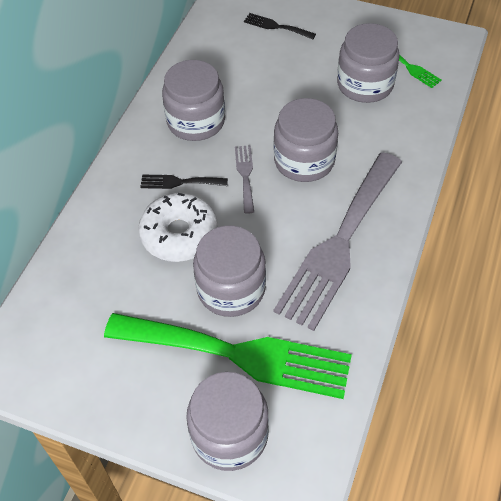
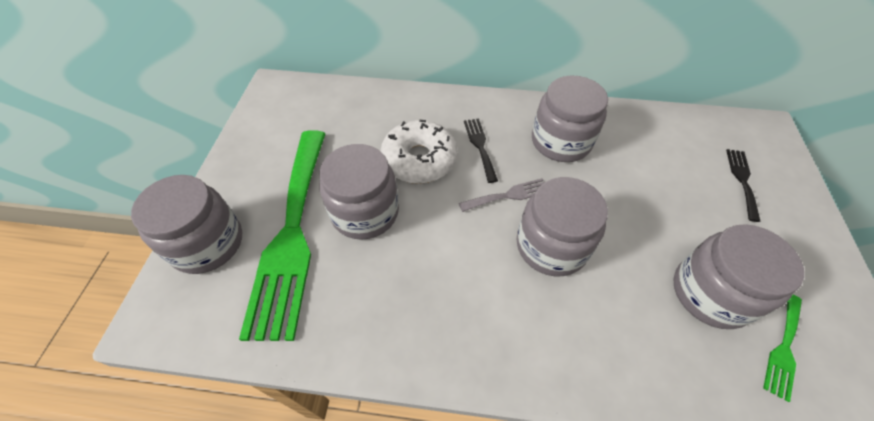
camera: 75 degrees right, 0 degrees up
(339, 244) = (443, 304): grey fork -> none

